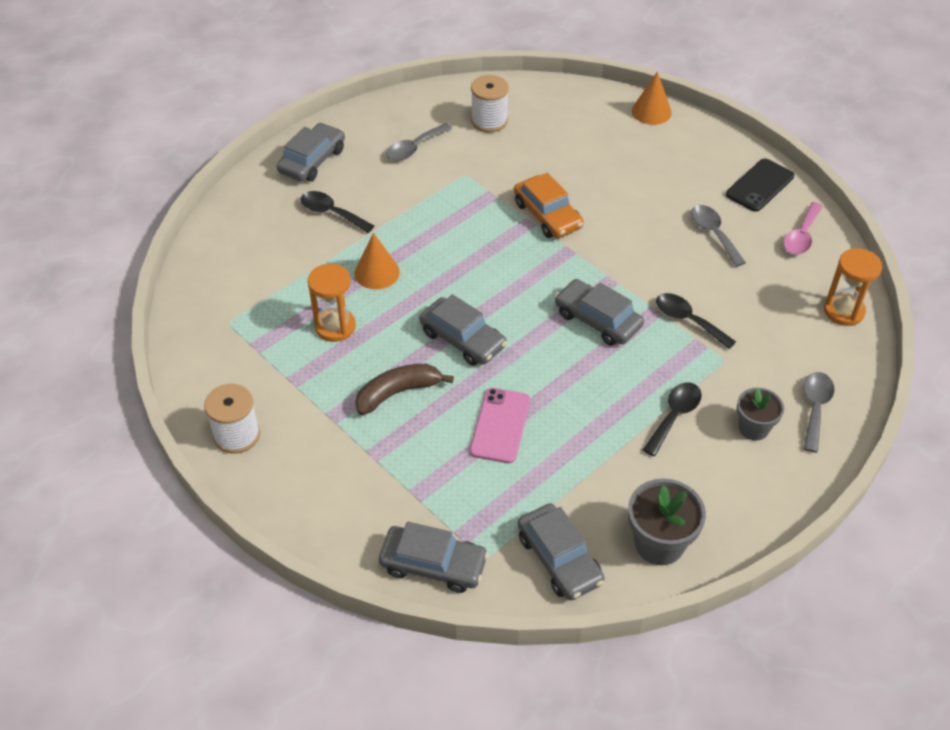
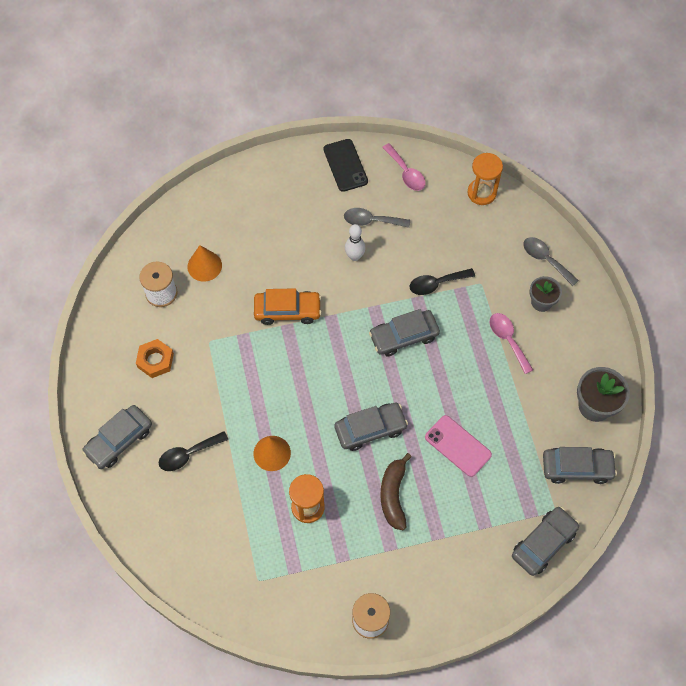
camera: 60 degrees left, 15 degrees up
(312, 161) = (119, 440): grey car -> grey car turned 105 degrees counterclockwise
(414, 148) = (155, 360): grey spoon -> orange nut
(651, 111) = (227, 183): orange cone -> orange cone (204, 266)
(658, 239) = (354, 256): none -> white bowling pin
(674, 416) = (508, 340): black spoon -> pink spoon

